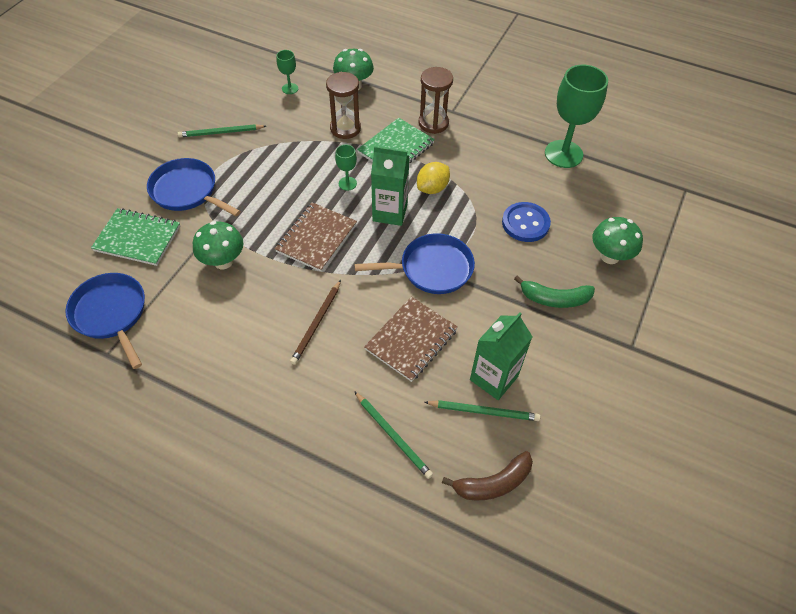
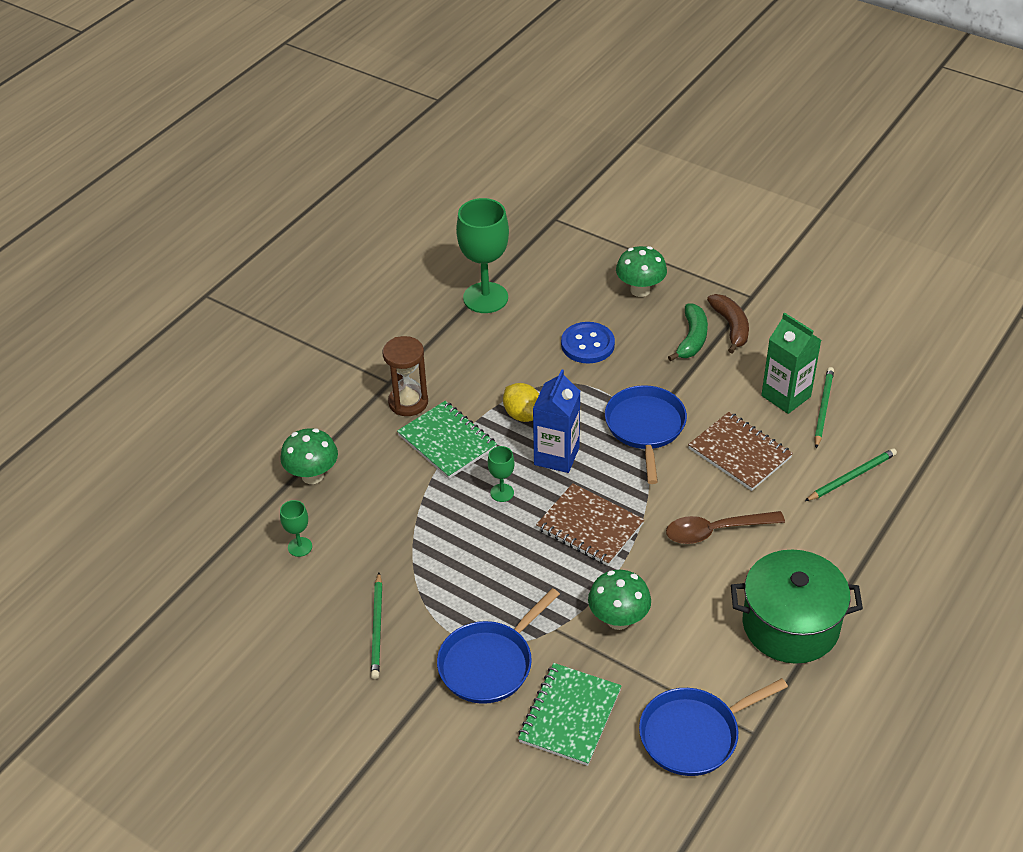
camera: 80 degrees left, 10 degrees down
(213, 380) = (790, 625): none -> green pot
(316, 323) = (716, 531): brown pencil -> brown spoon
(345, 128) = (399, 489): brown hourglass -> none
(390, 212) = (556, 456): green carton -> blue carton
(493, 483) = (896, 411): brown banana -> brown banana (731, 327)

